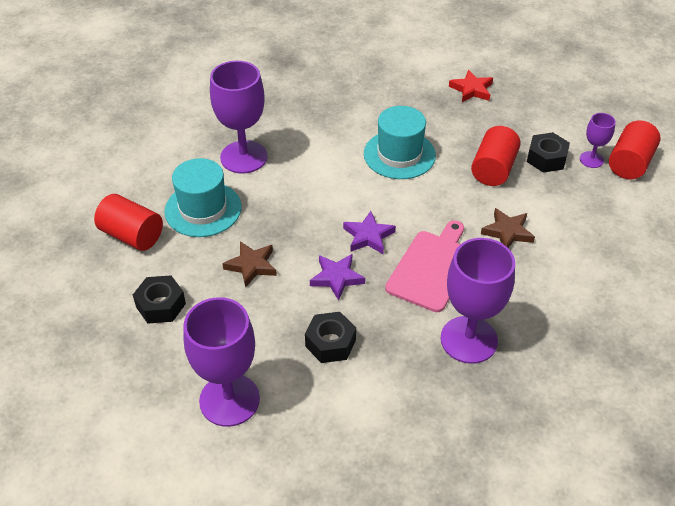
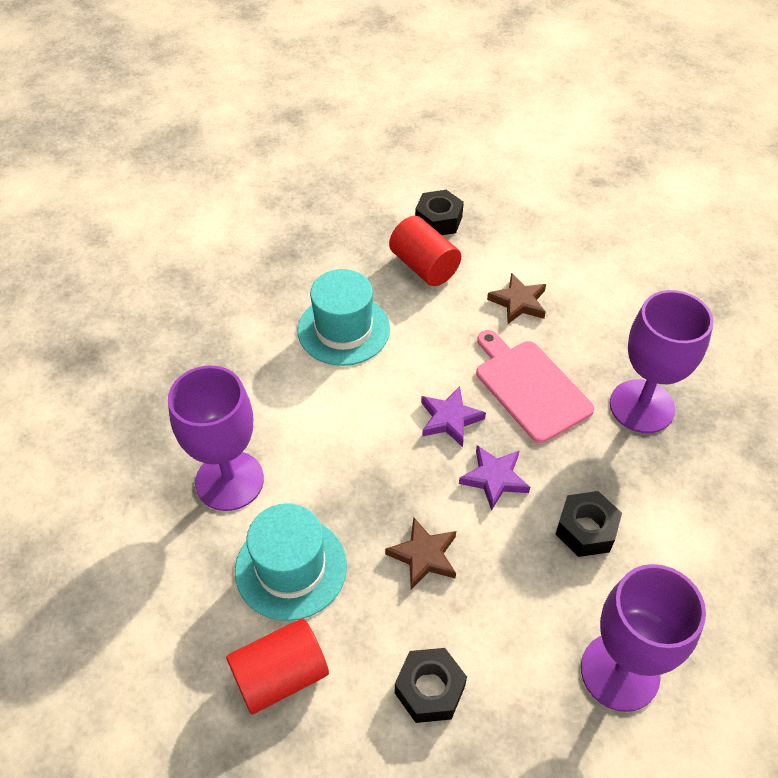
camera: 60 degrees left, 5 degrees up
(471, 89) = (291, 220): red star -> none
(591, 159) = (463, 191): purple goblet -> none
(629, 163) = (487, 169): red cylinder -> none

